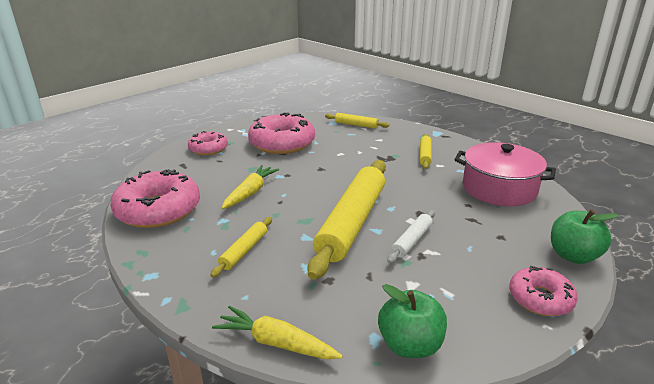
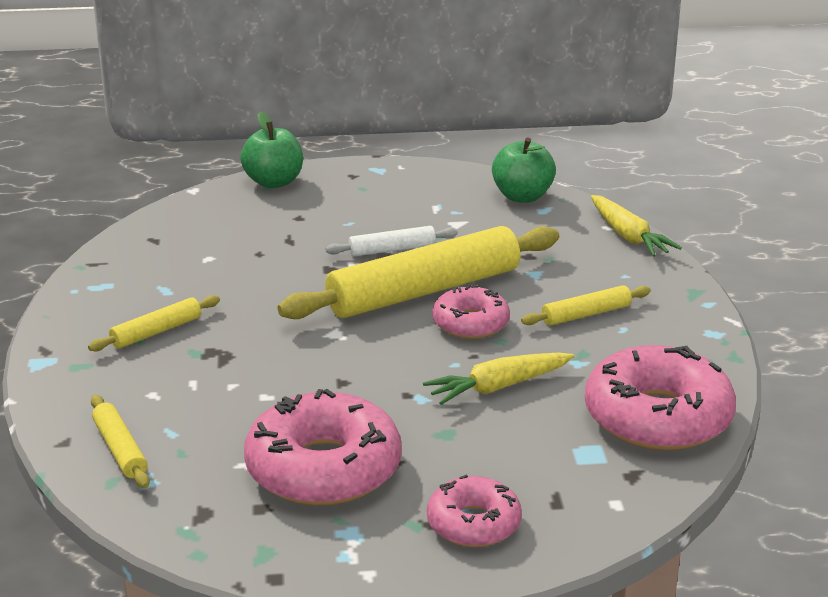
camera: 140 degrees left, 0 degrees up
(499, 188) = (183, 251): pink pot -> none
(540, 298) = (370, 176): pink donut -> pink donut (470, 323)

